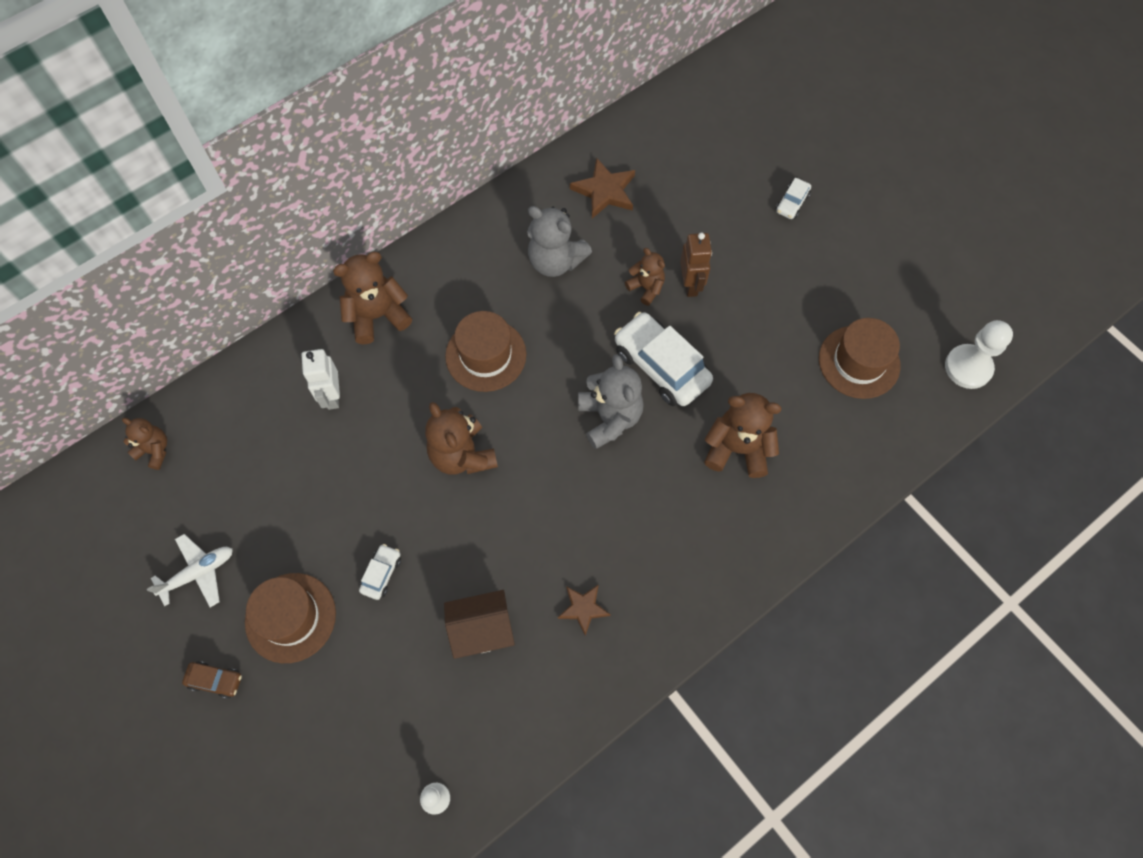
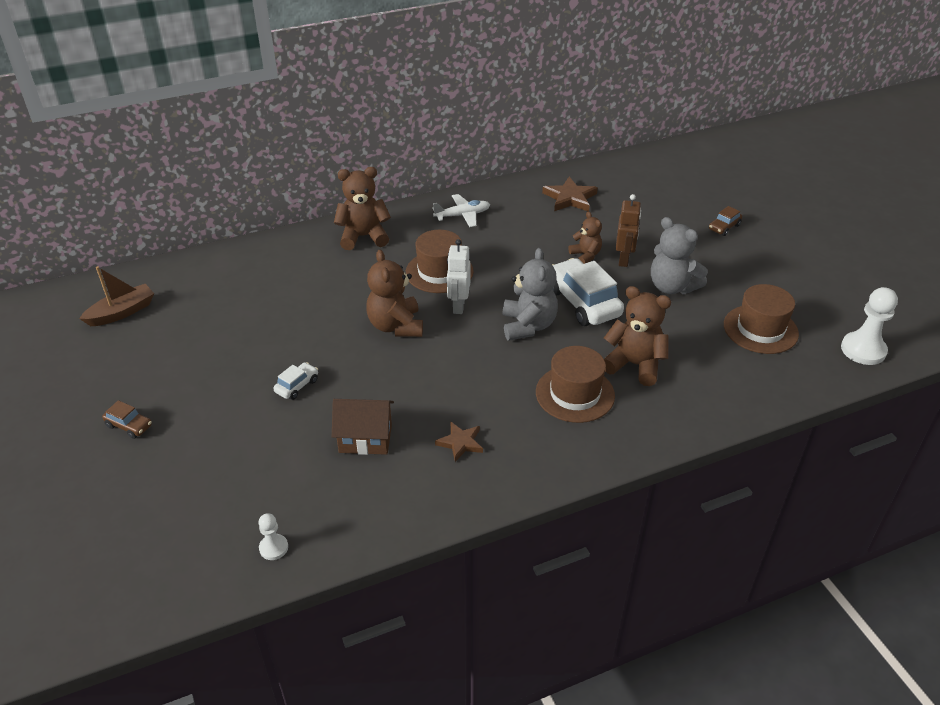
camera: 15 degrees right, 25 degrees down
(132, 513) = (122, 312): none -> brown boat
(154, 450) = (158, 281): brown teddy bear -> none
(198, 573) = (152, 357): white plane -> white plane (462, 215)
(290, 617) = (210, 398): brown hat -> brown hat (575, 394)
(332, 396) = (307, 274): white robot -> white robot (458, 306)
(555, 261) = (516, 229): grey teddy bear -> grey teddy bear (672, 287)
(792, 203) = (724, 227): white car -> brown car

